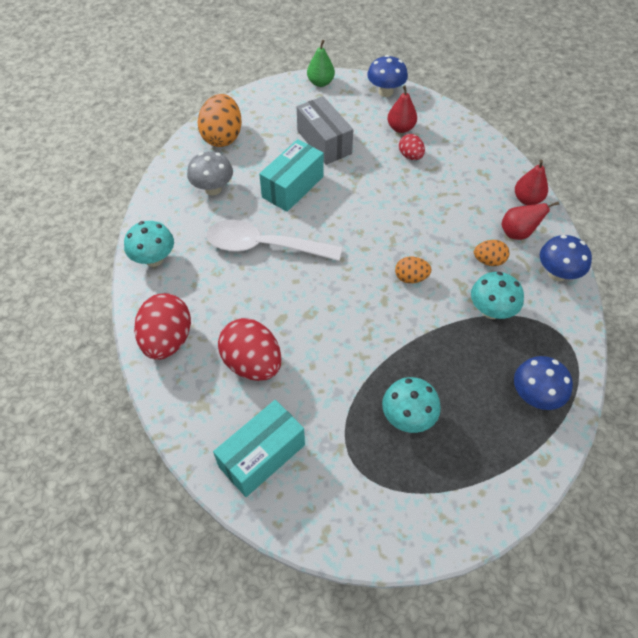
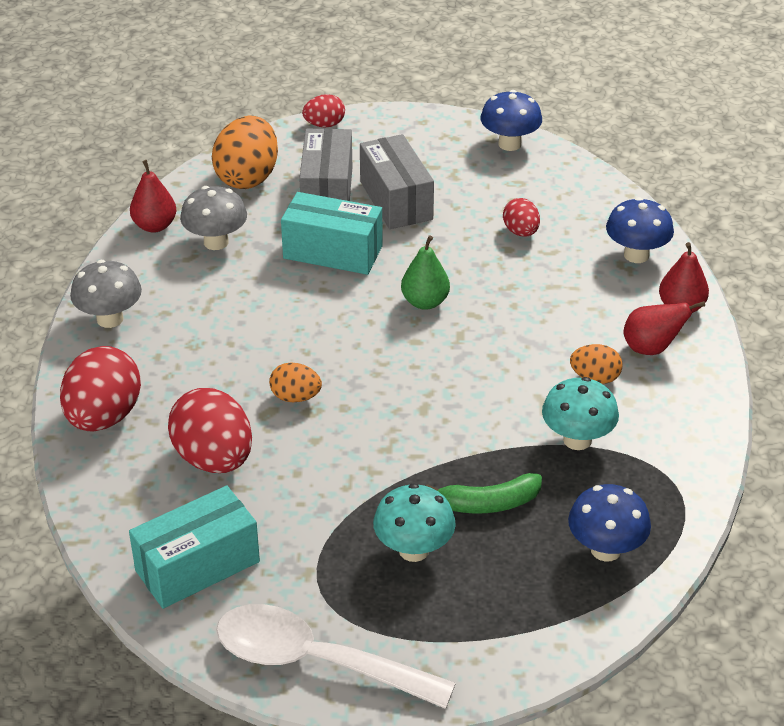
camera: 10 degrees right, 15 degrees down
(154, 259) = (110, 319): turquoise mushroom -> grey mushroom
(263, 91) = (324, 125): none -> red egg
(264, 246) = (270, 321): white spoon -> white spoon (316, 661)
(277, 141) = (327, 191): none -> grey box
(293, 187) = (332, 252): turquoise box -> turquoise box turned 60 degrees clockwise
(320, 83) = (414, 122): green pear -> green pear (425, 302)
(401, 128) = (517, 194): red pear -> red pear (155, 226)
(411, 278) = (471, 385): orange egg -> orange egg (295, 397)
(448, 371) = (489, 503): none -> green banana
(557, 274) = (693, 406): blue mushroom -> blue mushroom (636, 255)

